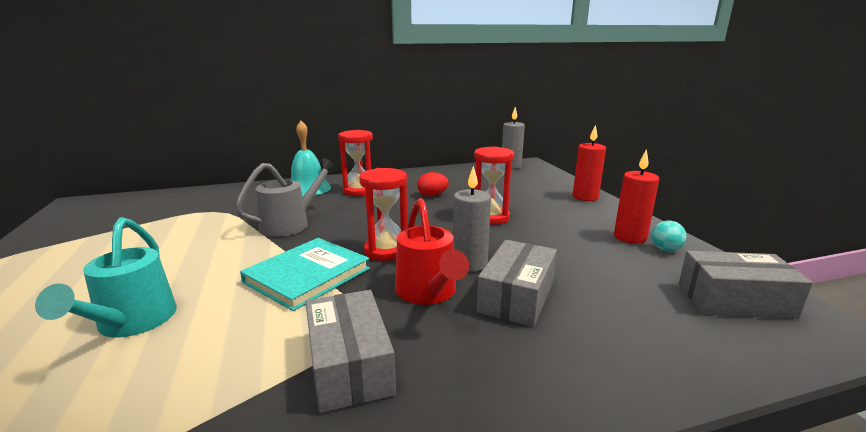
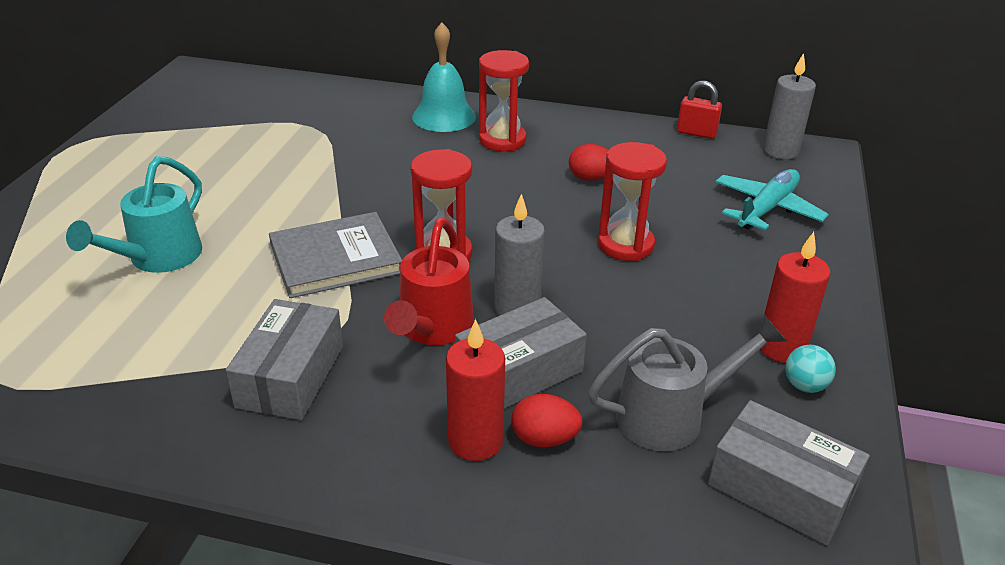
camera: 30 degrees right, 15 degrees up
(291, 224) = (376, 175): grey watering can -> grey watering can (672, 416)
(307, 275) = (335, 258): turquoise book -> grey book
(462, 168) = (696, 133): none -> red padlock
(537, 187) = (767, 209): none -> turquoise plane
(584, 329) = (544, 439): none -> red egg
(585, 197) = (818, 254): red candle -> red candle (475, 441)

